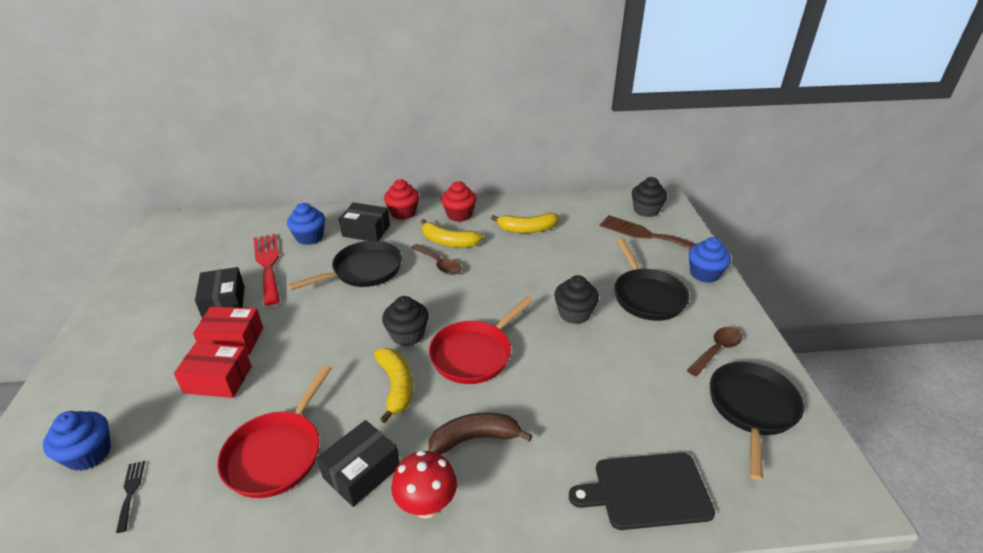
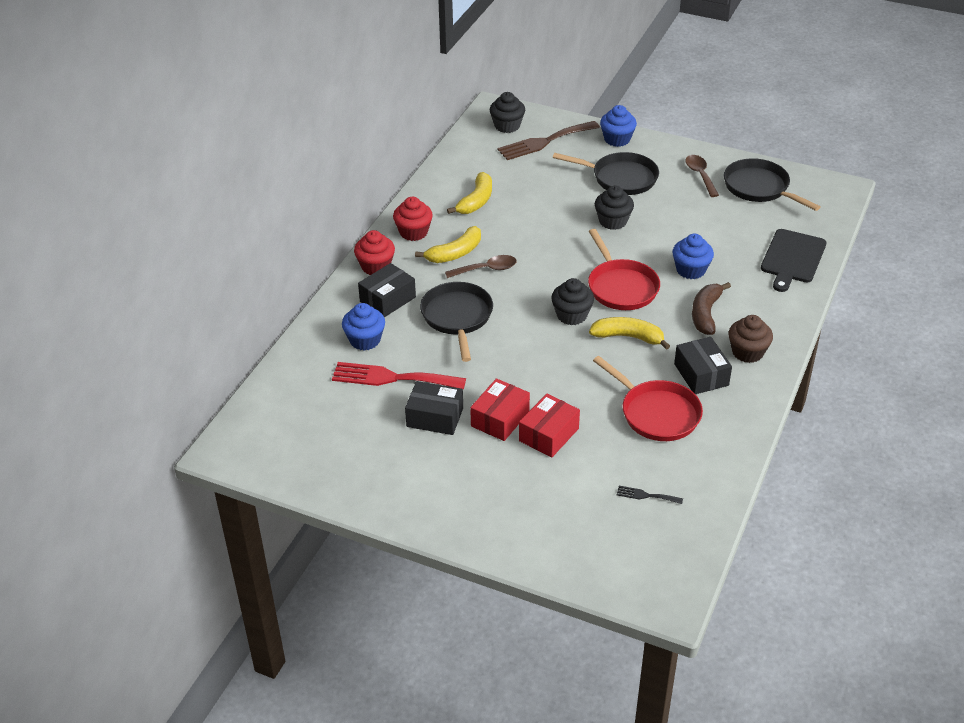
camera: 60 degrees left, 5 degrees up
(89, 454) = (588, 518): blue cupcake -> blue cupcake (690, 270)
(426, 505) = (747, 352): red mushroom -> brown cupcake

